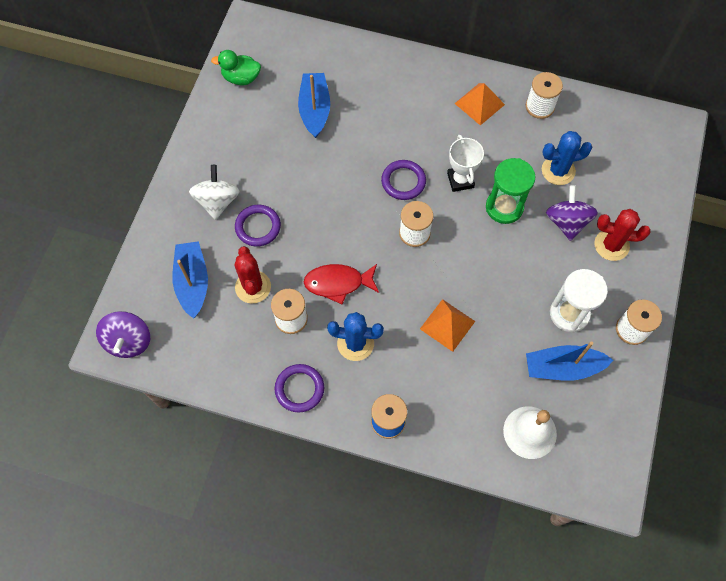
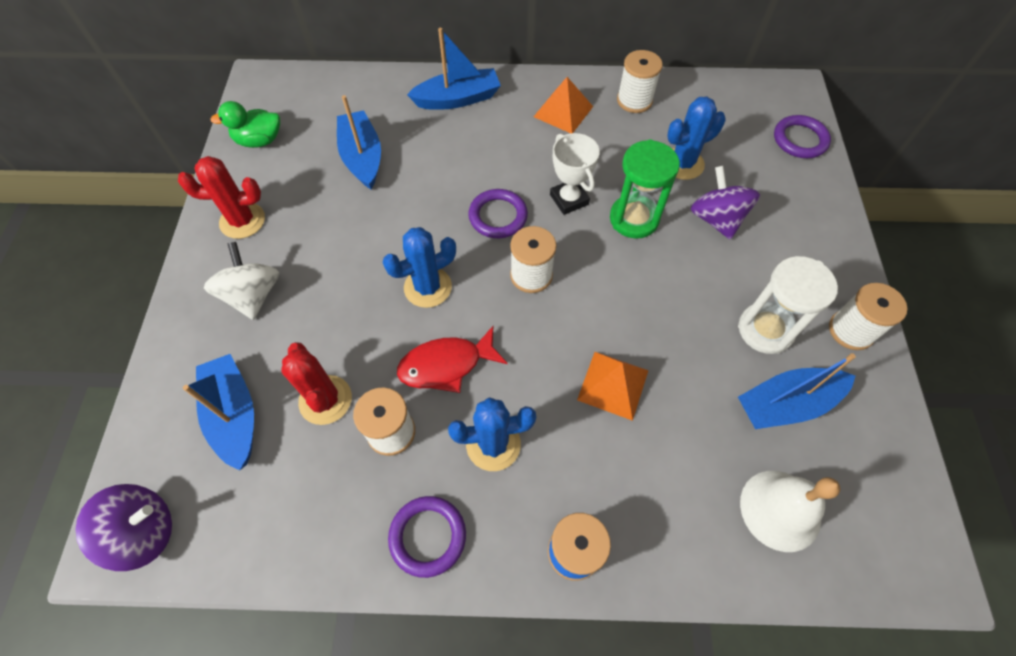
camera: 15 degrees left, 5 degrees down
(129, 341) = (144, 531): purple spinning top -> purple spinning top turned 90 degrees counterclockwise
(258, 227) = (316, 316): purple ring -> purple ring (800, 140)
(339, 224) = (428, 287): none -> blue cactus
(399, 74) = (458, 99): none -> blue boat
(611, 245) = (781, 234): red cactus -> red cactus (242, 221)

